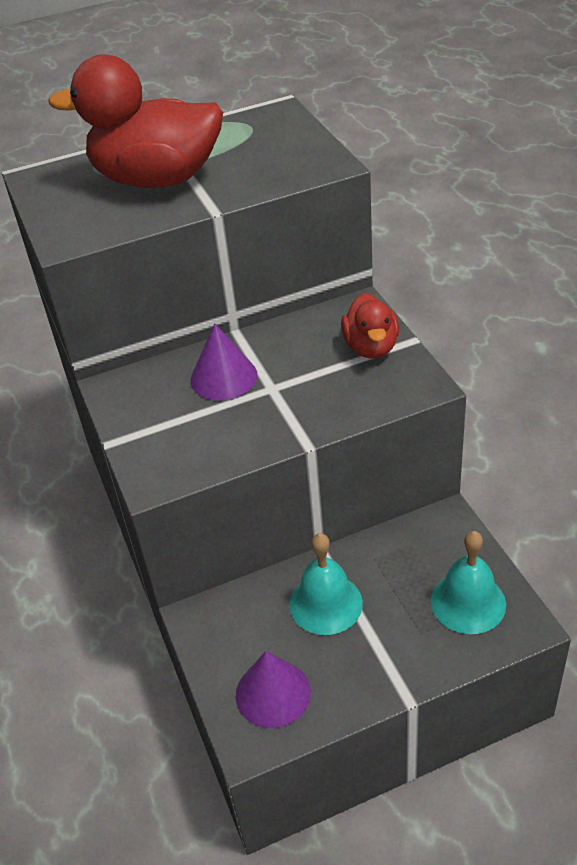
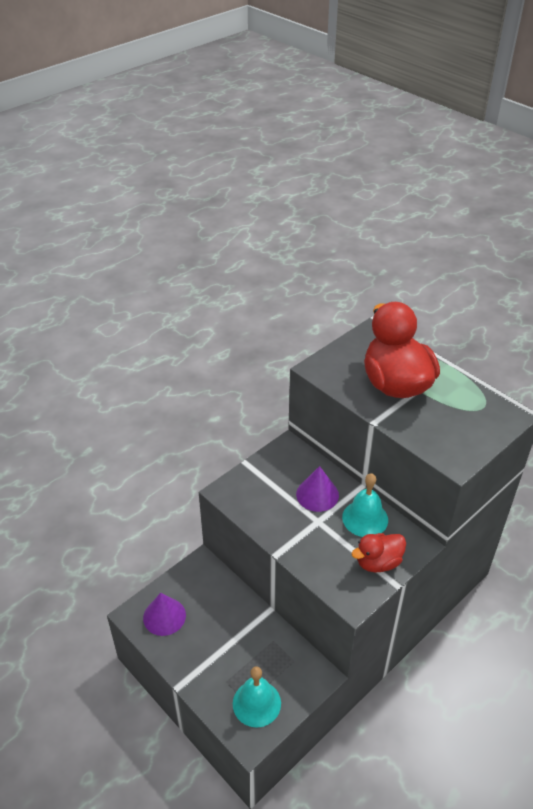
camera: 65 degrees right, 0 degrees up
(325, 603) = (231, 624): turquoise bell -> turquoise bell (365, 518)

